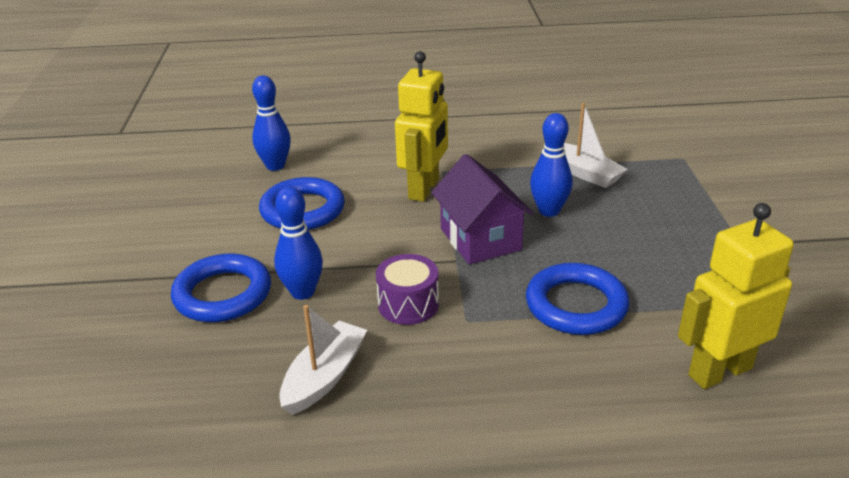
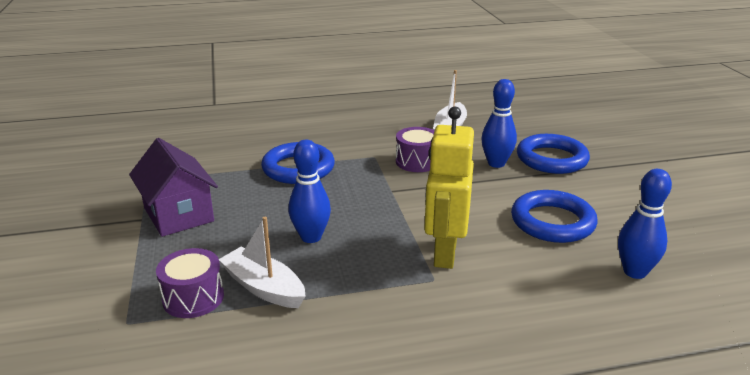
camera: 170 degrees right, 5 degrees down
(480, 239) = (374, 207): purple house -> purple house (178, 214)
(640, 170) = (193, 298): none -> purple drum
(719, 371) = (218, 144): yellow robot -> none

